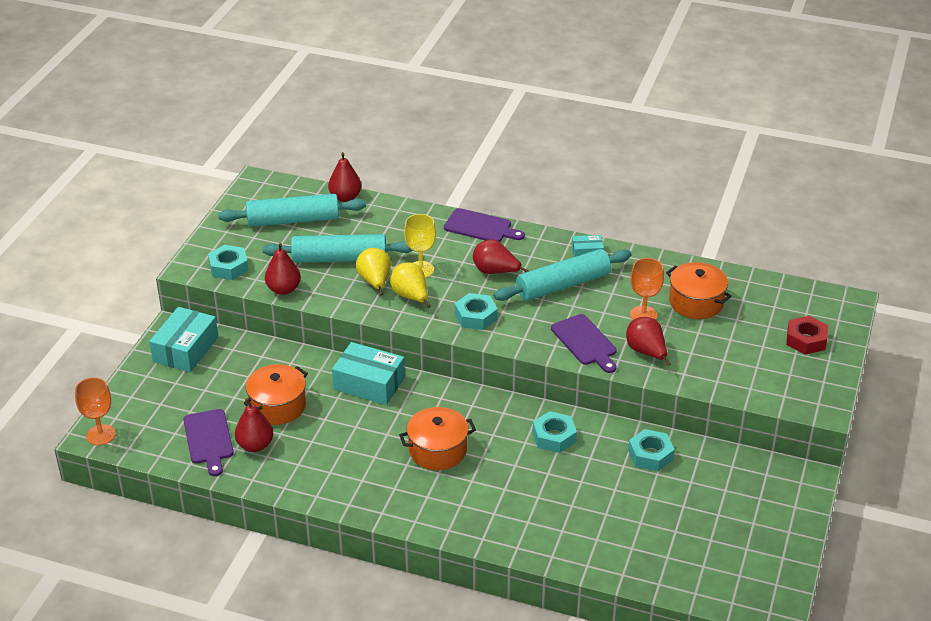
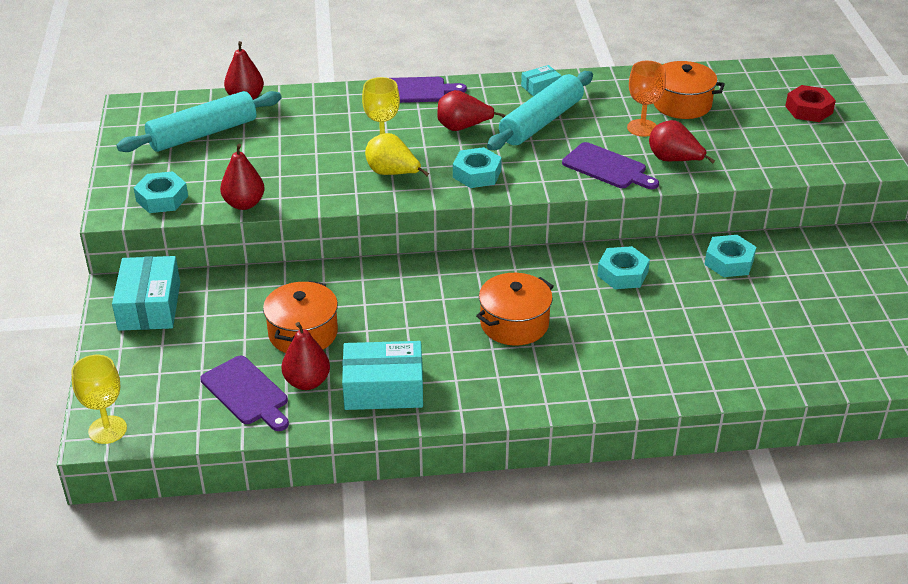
camera: 25 degrees left, 0 degrees up
(101, 435) = (107, 430): orange goblet -> yellow goblet
(339, 259) = (285, 157): turquoise rolling pin -> none
(369, 383) = (389, 280): turquoise box -> turquoise box (383, 388)
(375, 282) = (342, 170): yellow pear -> none

